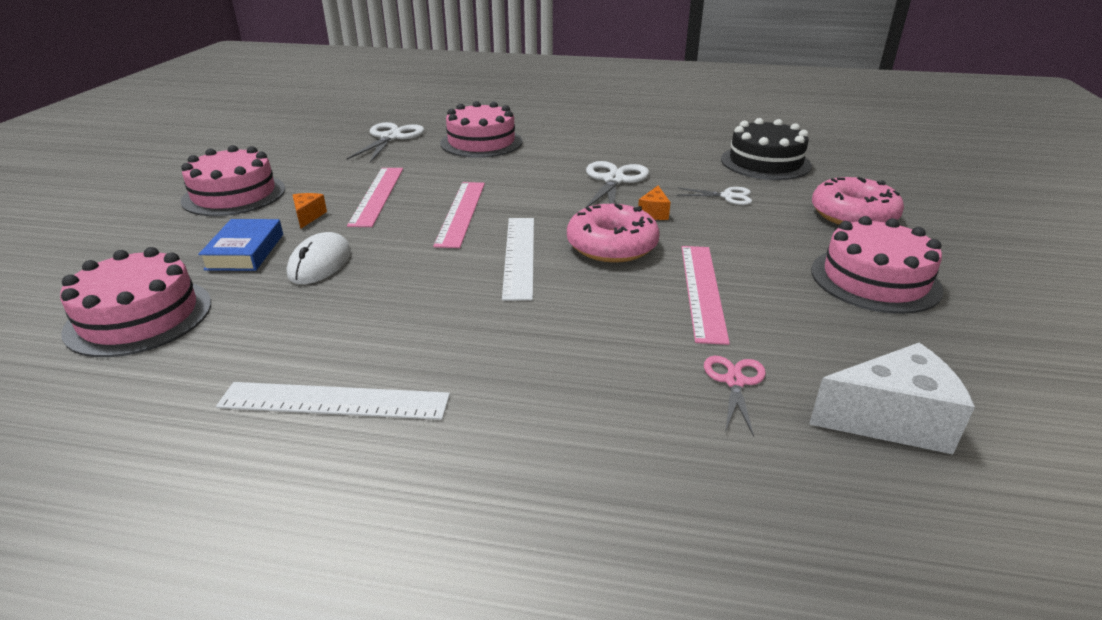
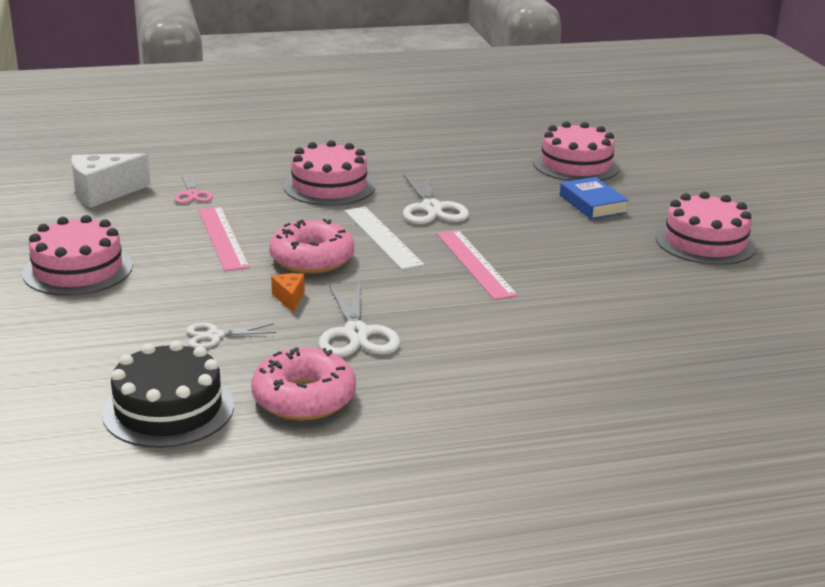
camera: 155 degrees right, 5 degrees down
(308, 216) = (600, 236): orange cheese -> none
(320, 263) = (524, 207): white mouse -> none
(334, 401) = (406, 156): white ruler -> none
(377, 195) = (578, 266): pink ruler -> none
(391, 137) = (706, 349): white scissors -> white scissors (432, 208)
(481, 142) = (580, 366): pink cake -> pink cake (329, 186)
(853, 215) = (71, 337): pink donut -> pink donut (304, 398)

